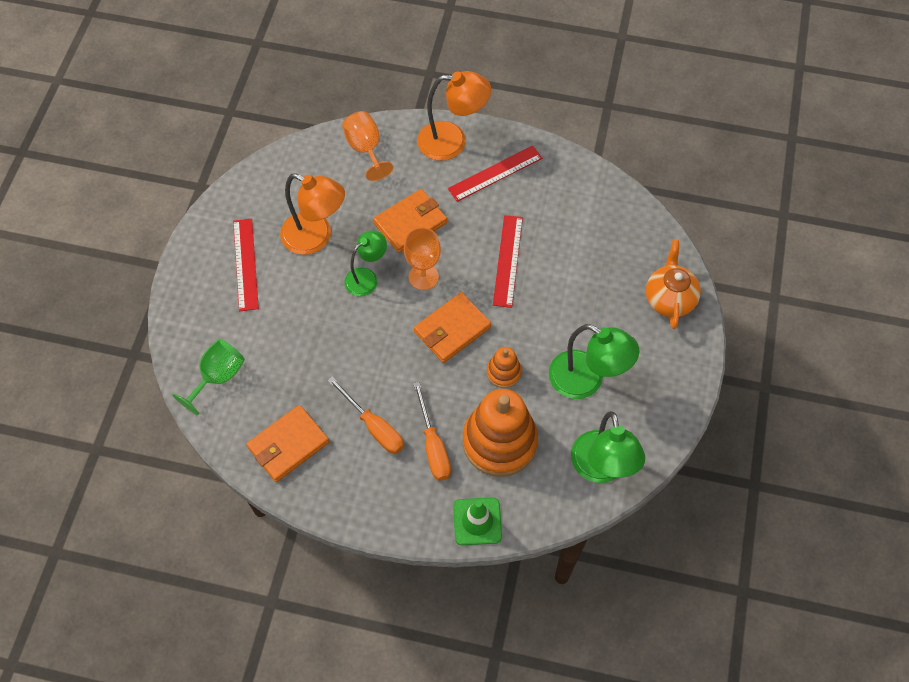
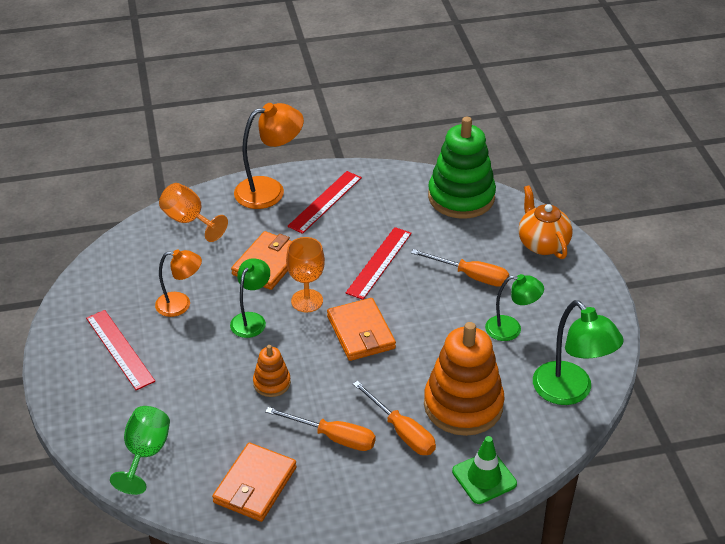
camera: 25 degrees left, 20 degrees down
(316, 238) = (180, 304): orange lamp -> orange lamp, size x0.64
(452, 329) = (361, 332): orange wallet -> orange wallet turned 45 degrees counterclockwise
(503, 372) = (431, 349): orange stacking toy -> orange stacking toy (272, 383)
(507, 260) = (379, 262): red ruler -> red ruler turned 45 degrees clockwise
(582, 308) = (470, 276): none -> orange screwdriver
(586, 381) = (511, 329): green lamp -> green lamp, size x0.64
(623, 216) = (461, 197): none -> green stacking toy

